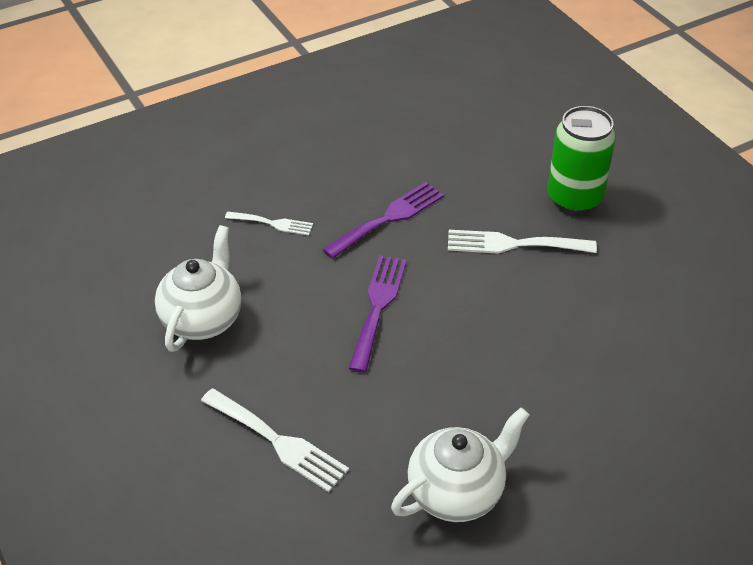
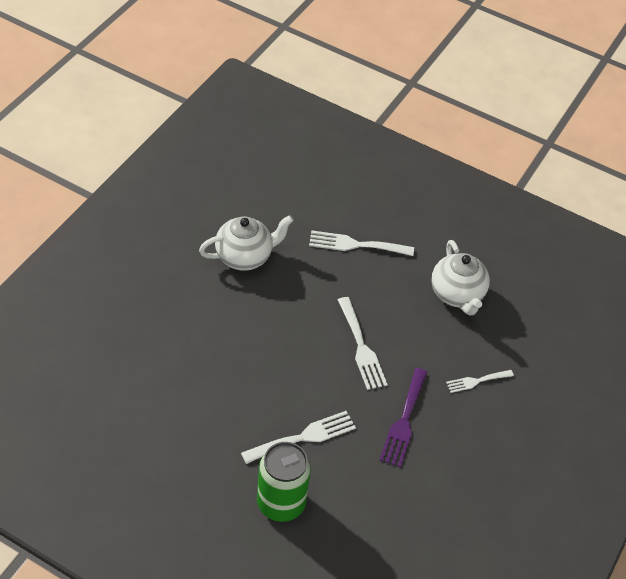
camera: 145 degrees right, 5 degrees up
(378, 306) = (361, 347): purple fork -> white fork
(457, 492) = (245, 257): white teapot -> white teapot turned 135 degrees counterclockwise

